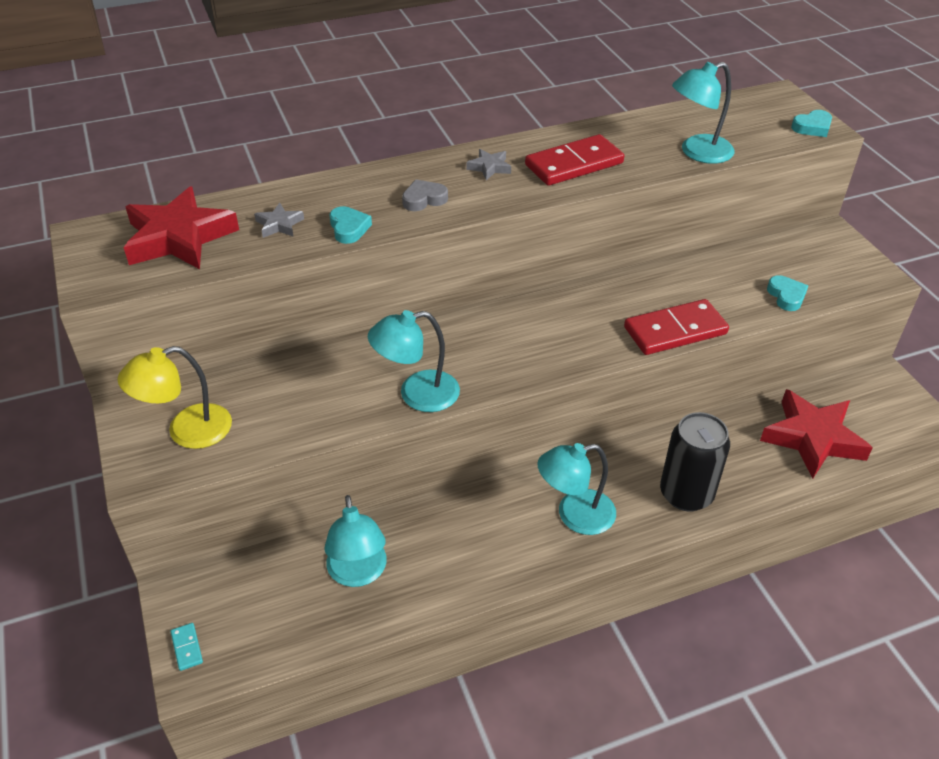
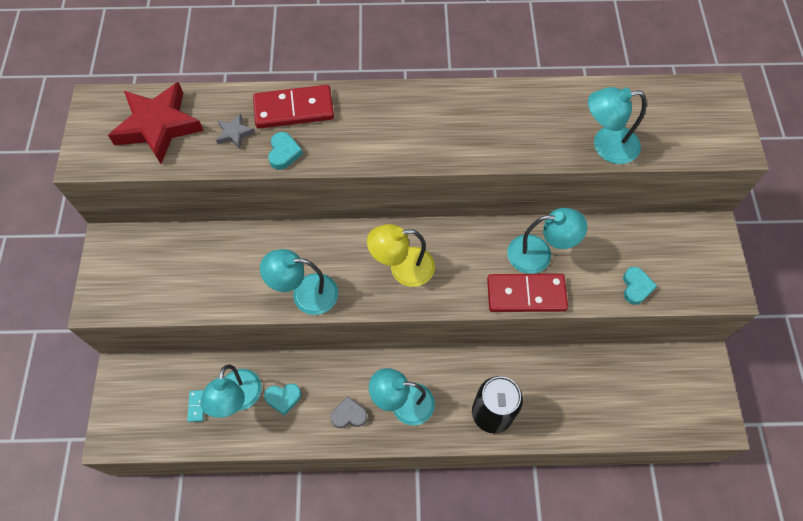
camera: 20 degrees right, 20 degrees up
(187, 431) = (138, 275): yellow lamp -> yellow lamp (402, 268)
(187, 647) = (113, 417): turquoise domino -> turquoise domino (196, 406)
(424, 199) = (354, 137): grey heart -> grey heart (349, 415)
(489, 167) = (422, 114): grey star -> none
(574, 164) = (493, 130): red domino -> red domino (294, 109)
(667, 293) = (539, 254): none -> turquoise lamp
(812, 127) = (727, 143): turquoise heart -> turquoise heart (283, 398)
(812, 438) = (614, 397): red star -> none

